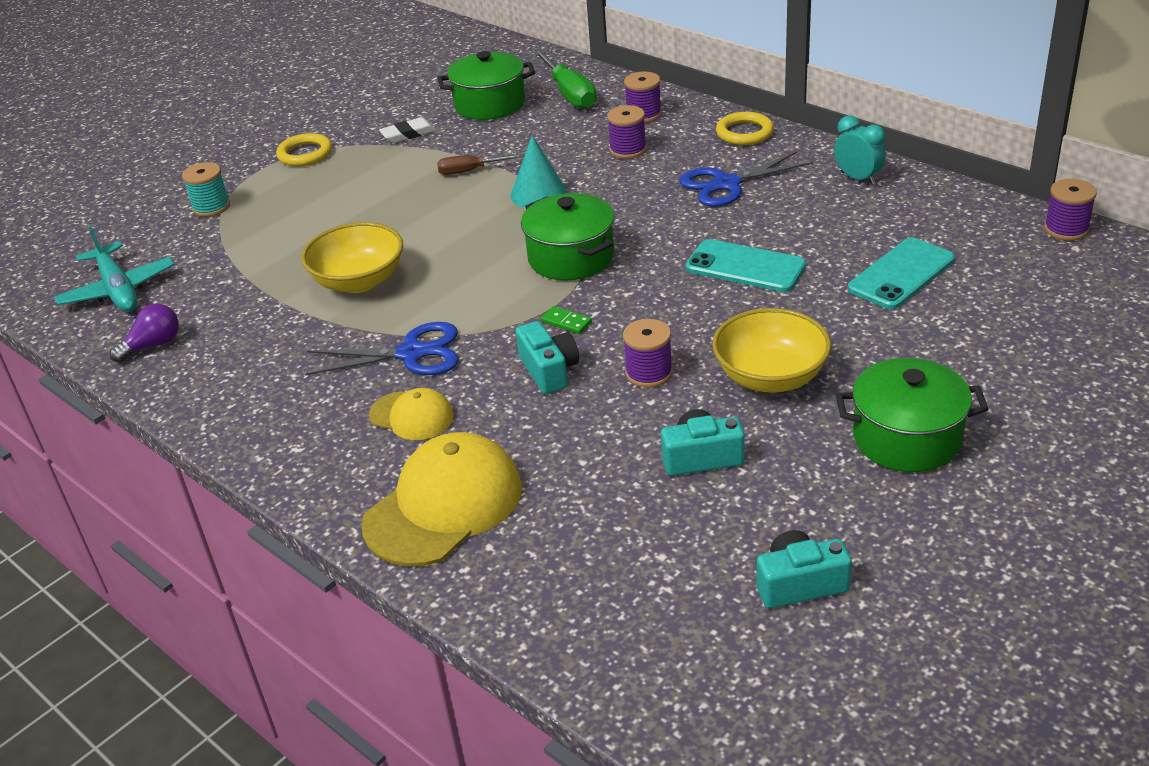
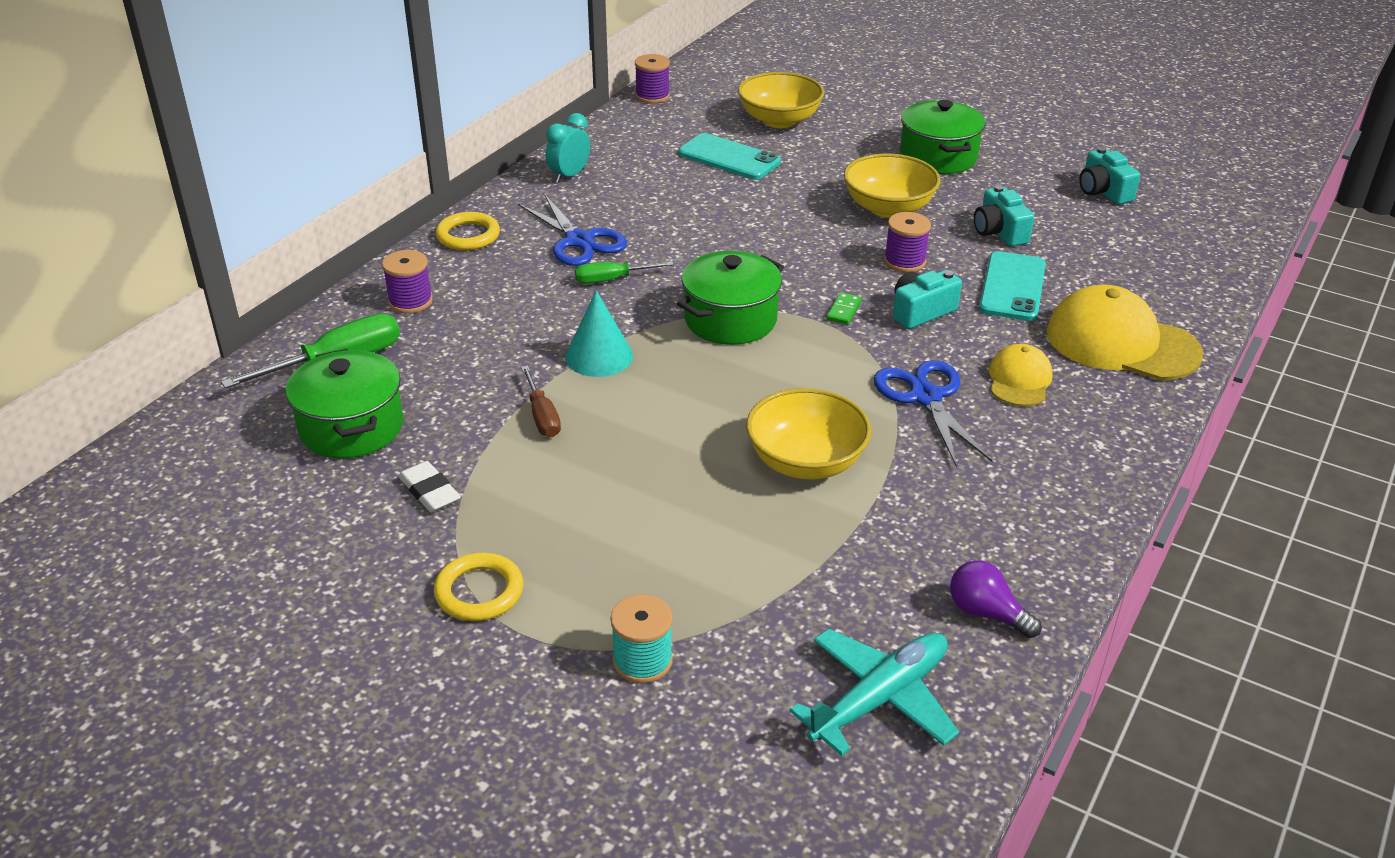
camera: 105 degrees left, 0 degrees up
(628, 150) = (498, 305): purple spool -> none
(655, 200) = (612, 279): none -> green screwdriver
(745, 267) = (730, 225): turquoise phone -> turquoise phone (1012, 287)
(1008, 317) = (779, 120): none -> yellow bowl

